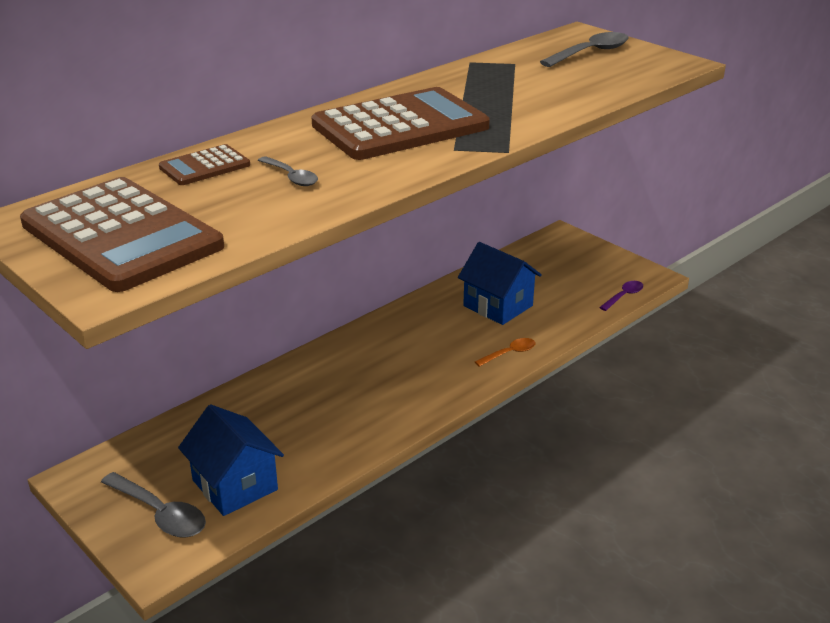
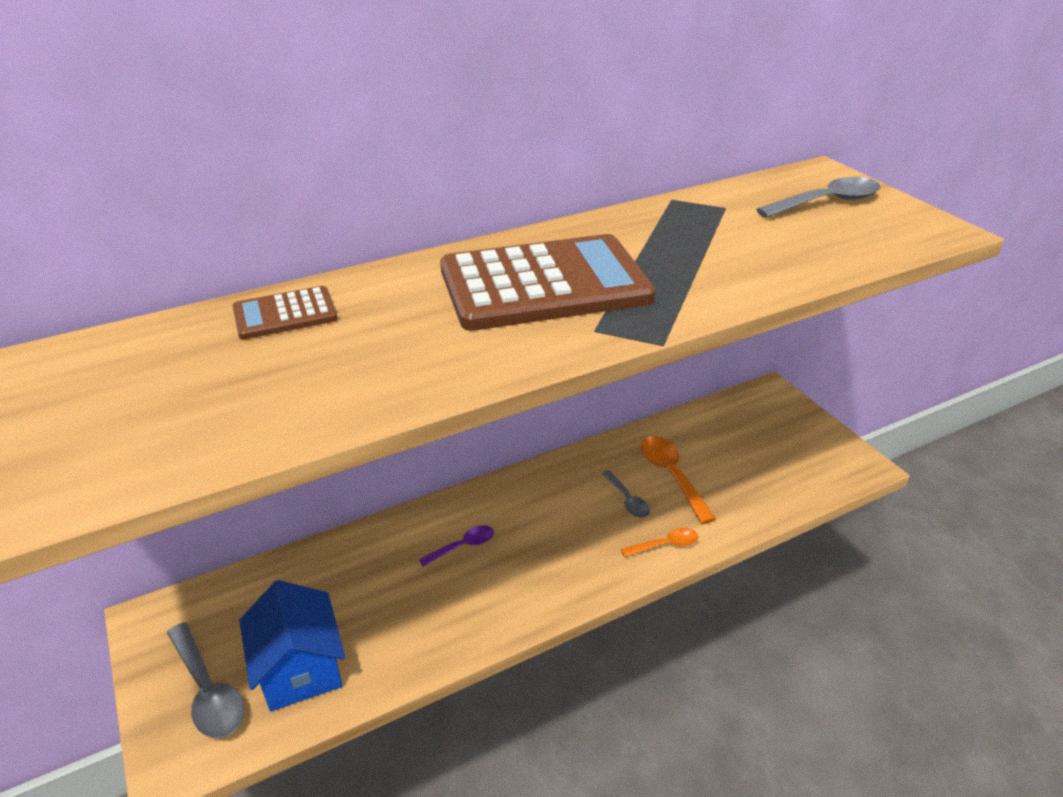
camera: 15 degrees right, 5 degrees up
(121, 235) = (121, 410): brown calculator -> none
(291, 177) = (373, 346): grey spoon -> grey spoon (627, 500)
(498, 306) = (671, 475): blue house -> orange spoon
(624, 296) = (823, 488): purple spoon -> purple spoon (463, 546)

